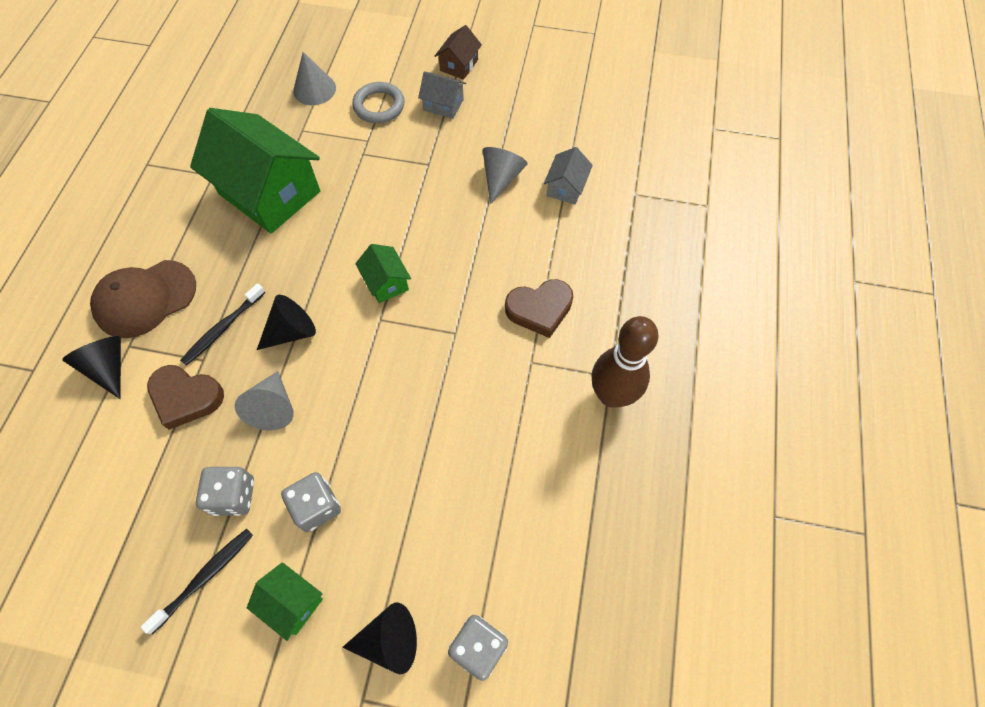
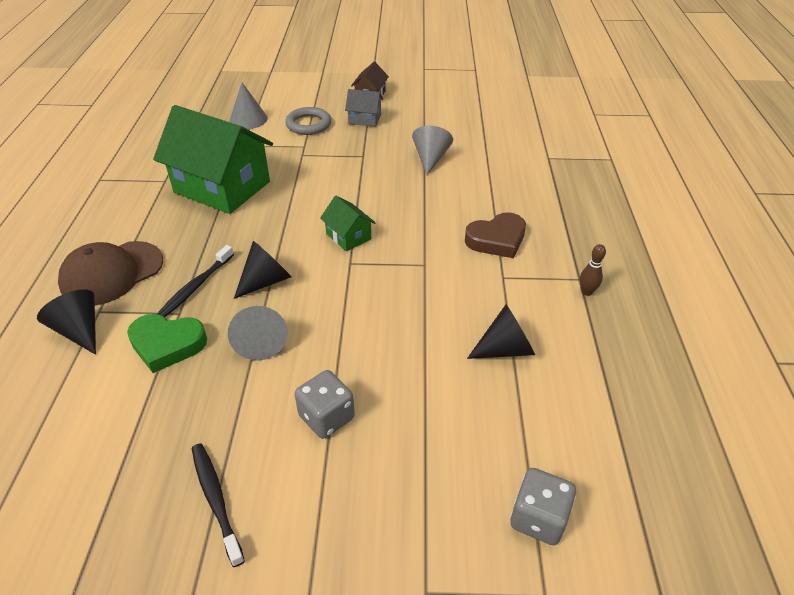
camera: 10 degrees left, 20 degrees down
(186, 397) = (167, 344): brown heart -> green heart
(205, 577) = (216, 500): black toothbrush -> black toothbrush turned 60 degrees counterclockwise
(233, 496) = (234, 420): grey dice -> none
(292, 602) = (321, 508): green house -> none
(389, 640) = (439, 527): black cone -> black cone (505, 349)
(566, 187) = (488, 159): grey house -> none
(611, 395) = (586, 292): brown bowling pin -> brown bowling pin, size x0.42

